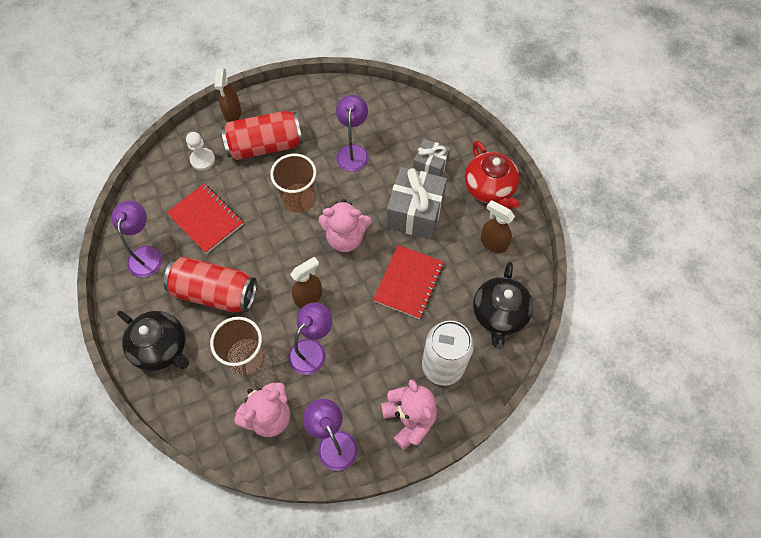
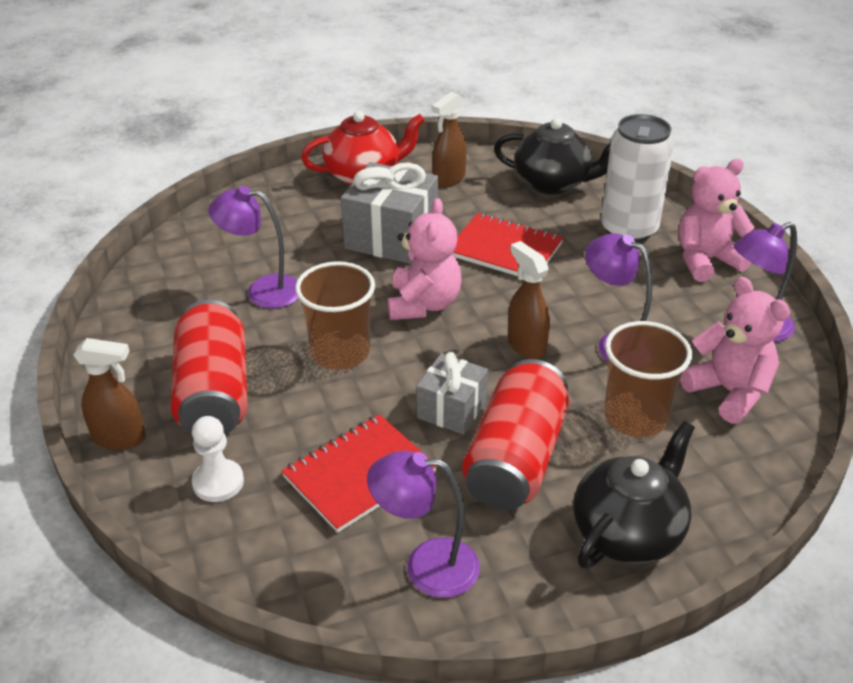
camera: 85 degrees left, 25 degrees down
(430, 166) = (313, 219): grey gift -> grey gift (451, 409)

